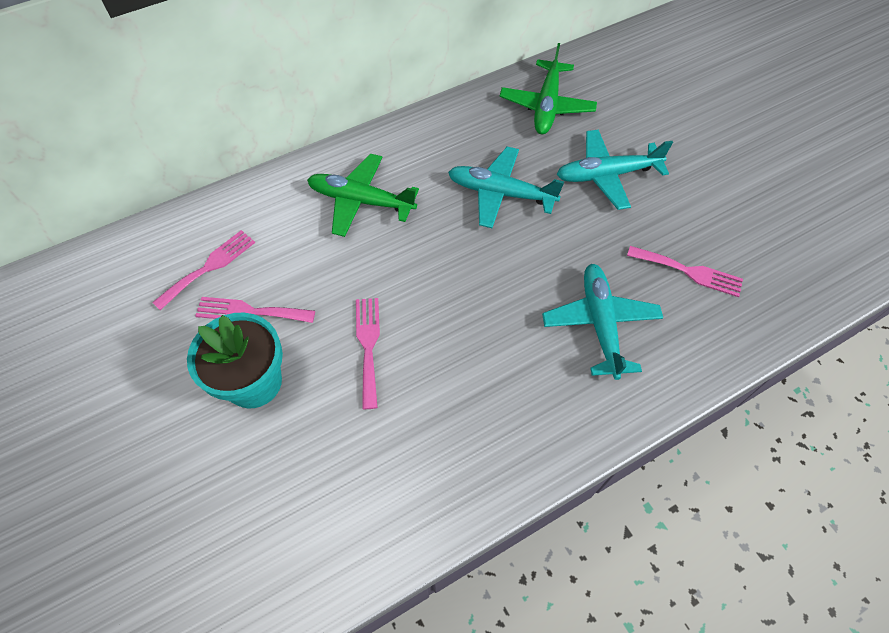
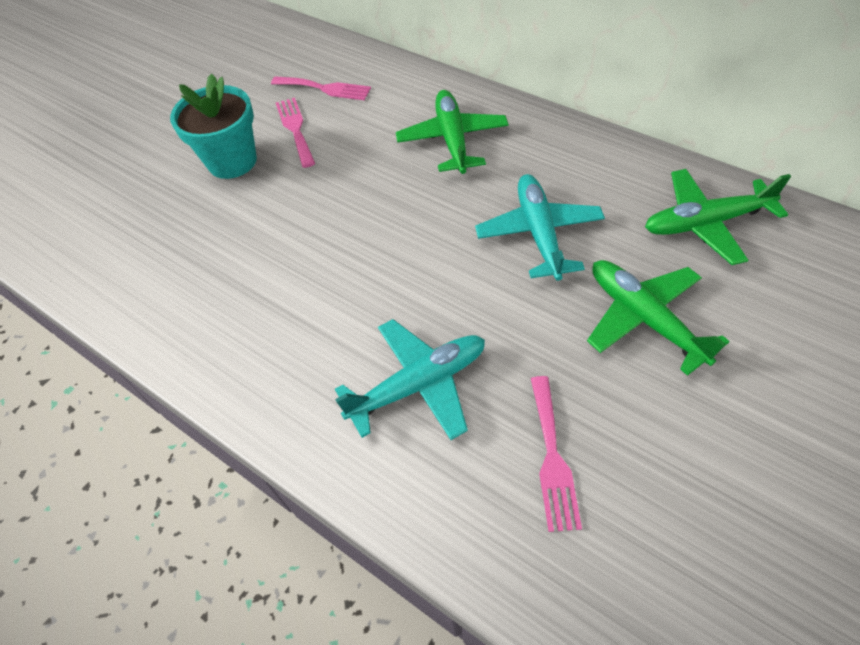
camera: 70 degrees right, 5 degrees down
(368, 345) = (298, 212): pink fork -> none
(606, 175) = (644, 318): turquoise plane -> green plane

